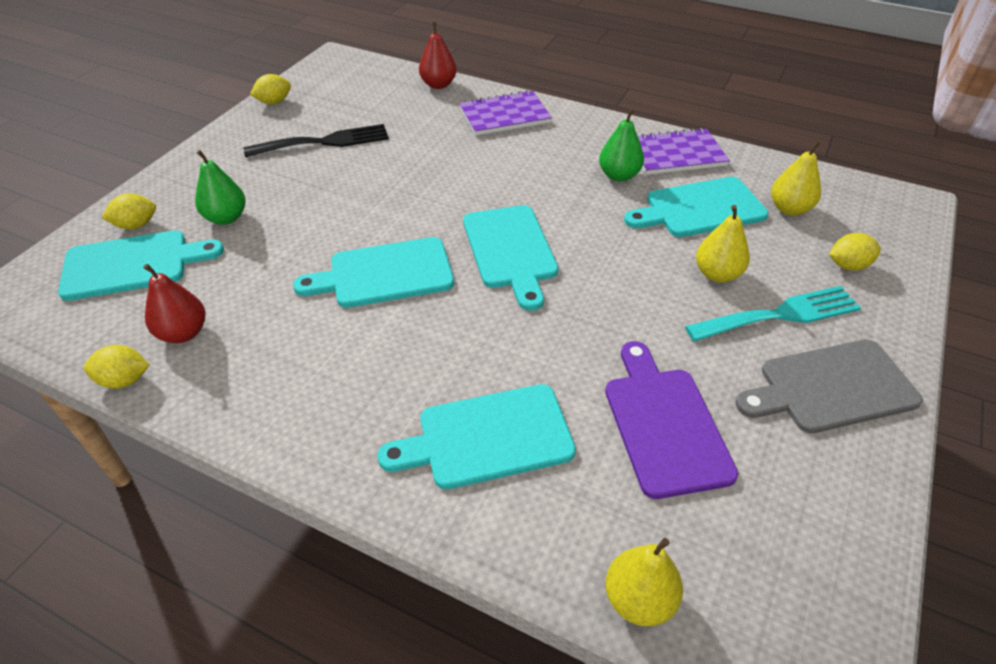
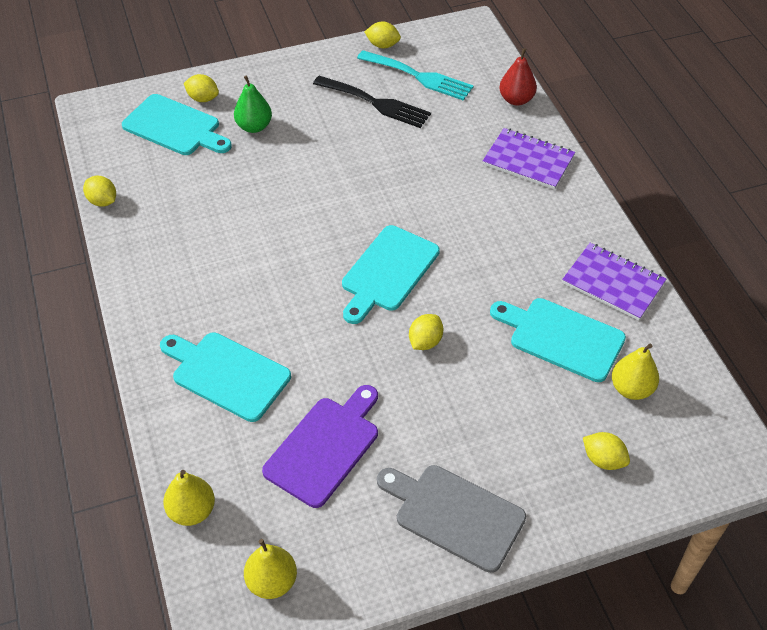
camera: 45 degrees right, 5 degrees up
(183, 333) = (155, 192): red pear -> none
(385, 274) = (295, 232): turquoise cutting board -> none
(615, 279) = (425, 342): none -> yellow lemon
(619, 175) = (541, 269): green pear -> none
(717, 274) = (498, 391): yellow pear -> yellow pear (272, 581)
(780, 315) = (496, 449): turquoise fork -> turquoise fork (419, 77)

